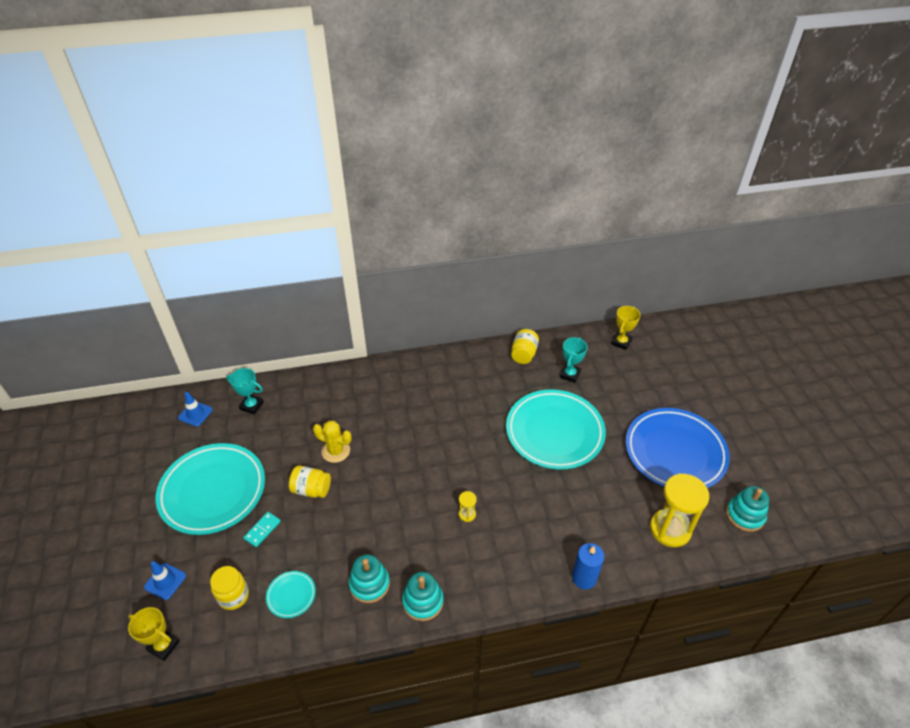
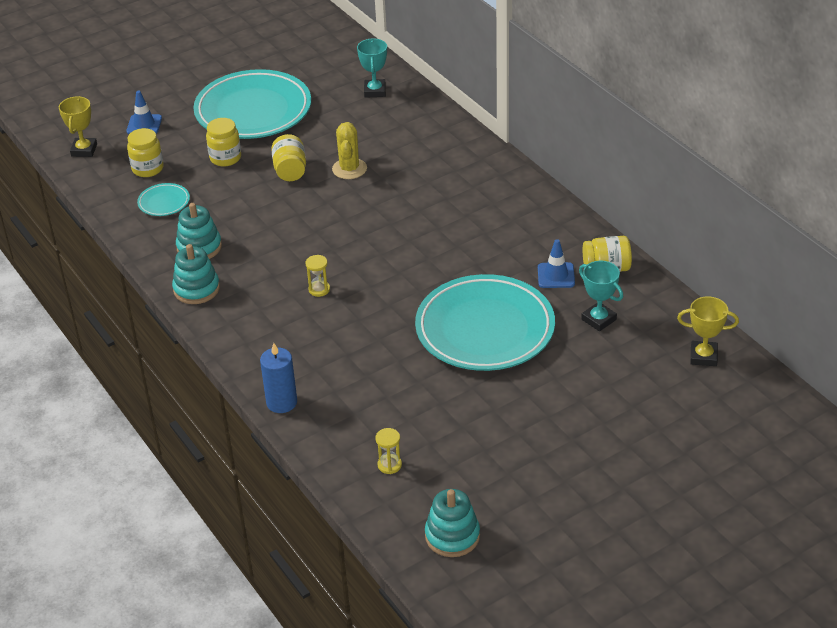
camera: 70 degrees right, 5 degrees down
(195, 414) = (341, 61): blue traffic cone -> blue traffic cone (556, 275)
(262, 530) = (225, 158): turquoise domino -> yellow jar
(570, 374) = (598, 319): turquoise trophy -> turquoise trophy turned 45 degrees clockwise
(670, 529) = (389, 465): yellow hourglass -> yellow hourglass, size x0.43
(675, 452) = (521, 449): blue plate -> none

